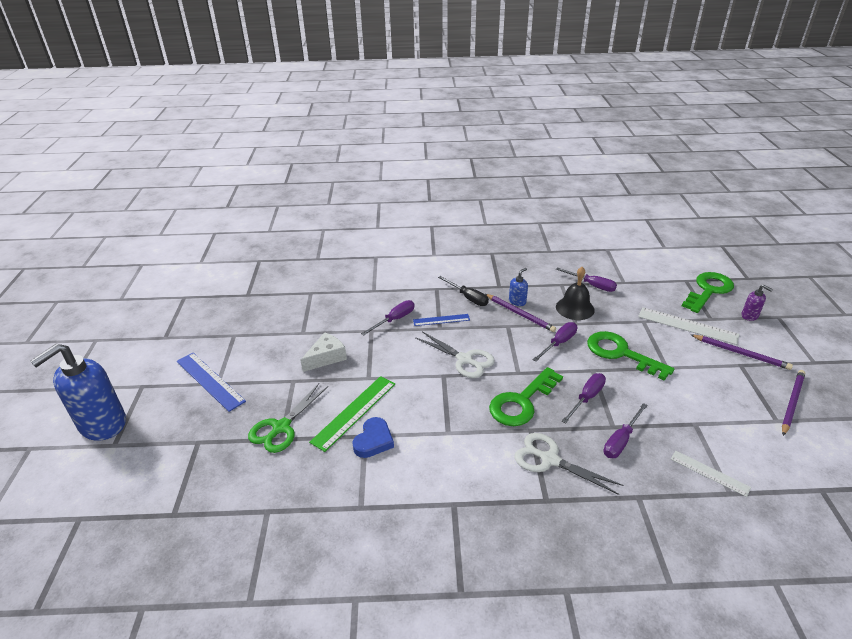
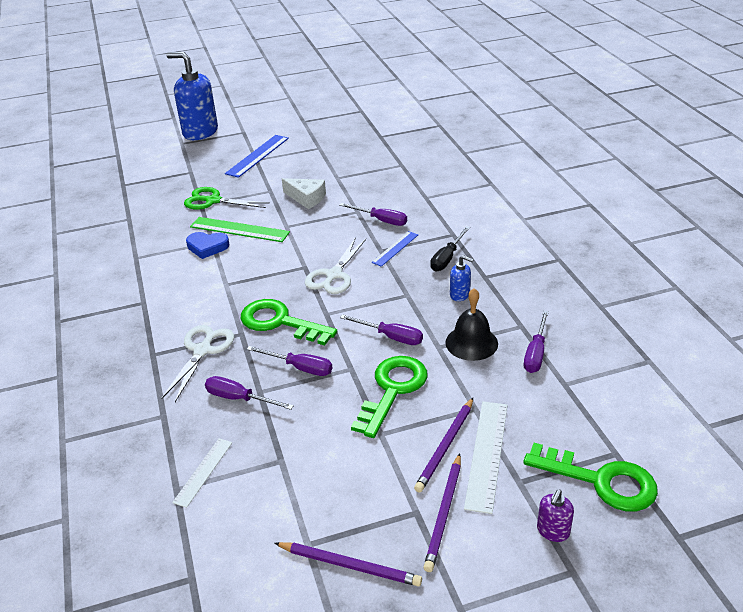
camera: 75 degrees right, 0 degrees up
(441, 320) = (395, 248): blue ruler -> blue ruler turned 60 degrees clockwise
(519, 314) = (435, 300): purple pencil -> purple pencil (446, 446)

